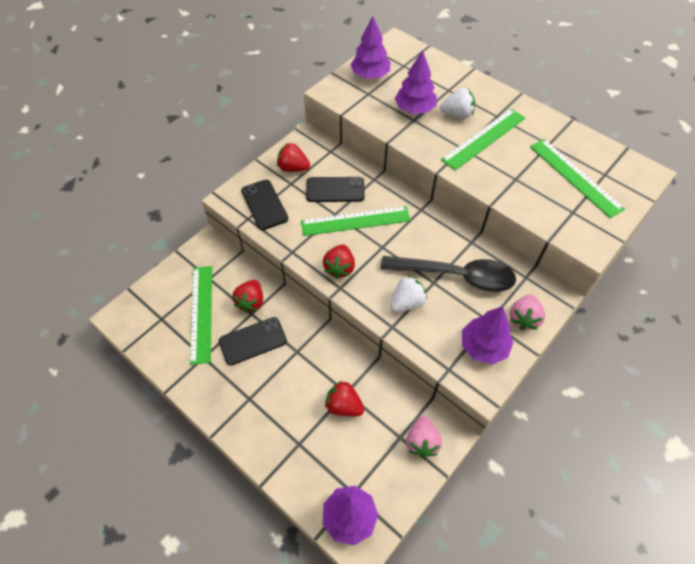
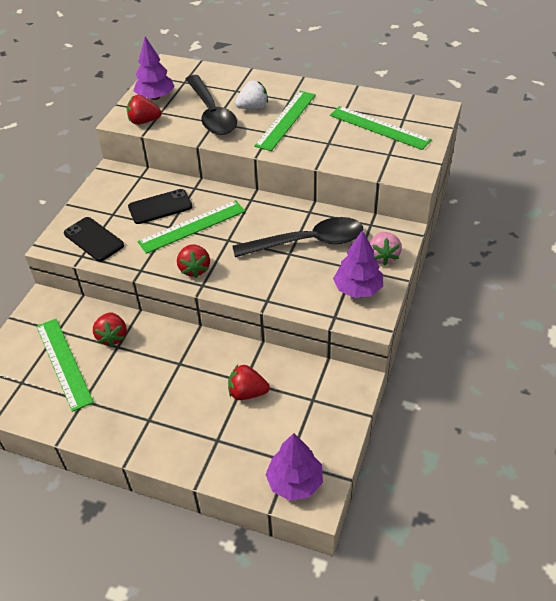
camera: 20 degrees left, 10 degrees down
(253, 341) = (130, 369): black phone -> none
(293, 168) = (109, 200): red strawberry -> red strawberry (144, 121)
(407, 303) = (272, 277): white strawberry -> none
(415, 109) = (211, 113): purple tree -> black spoon
(422, 442) = (335, 396): pink strawberry -> none

